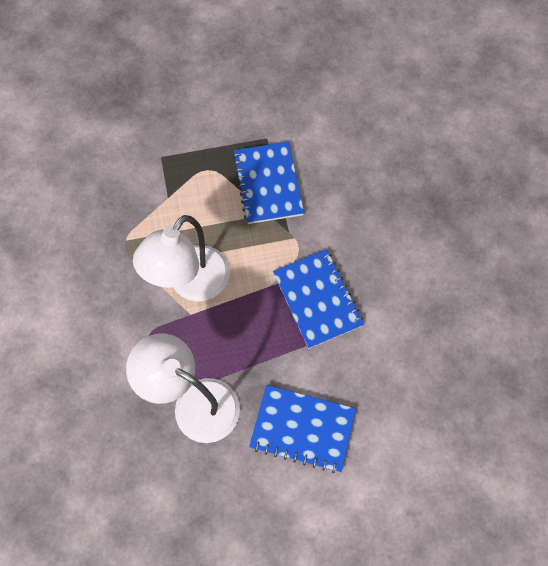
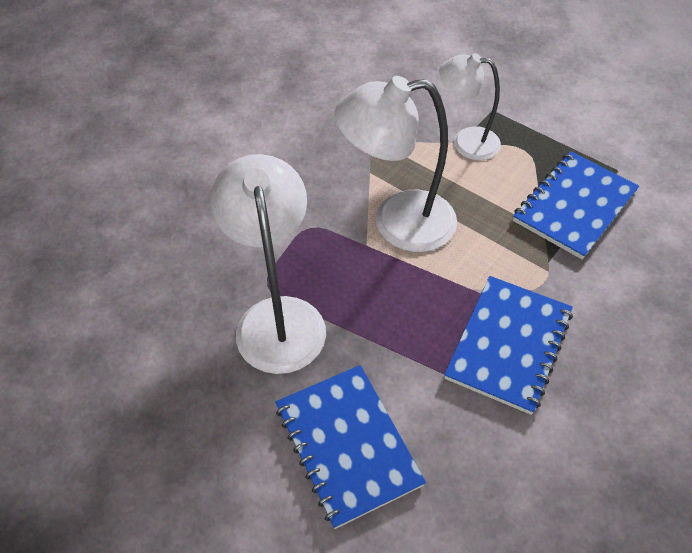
camera: 50 degrees right, 15 degrees down
(170, 194) = (466, 142): none -> white lamp

